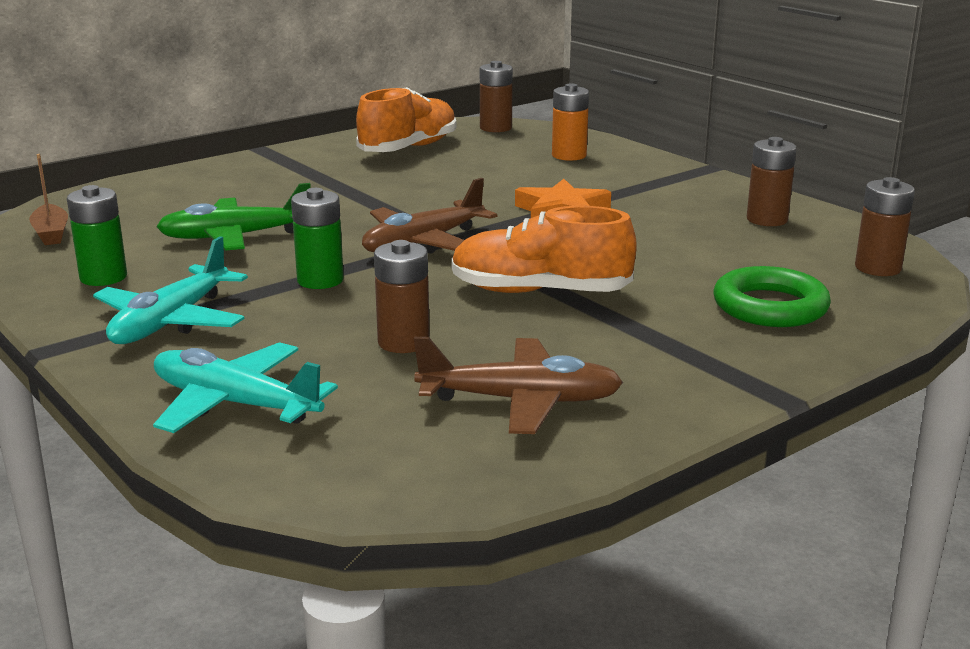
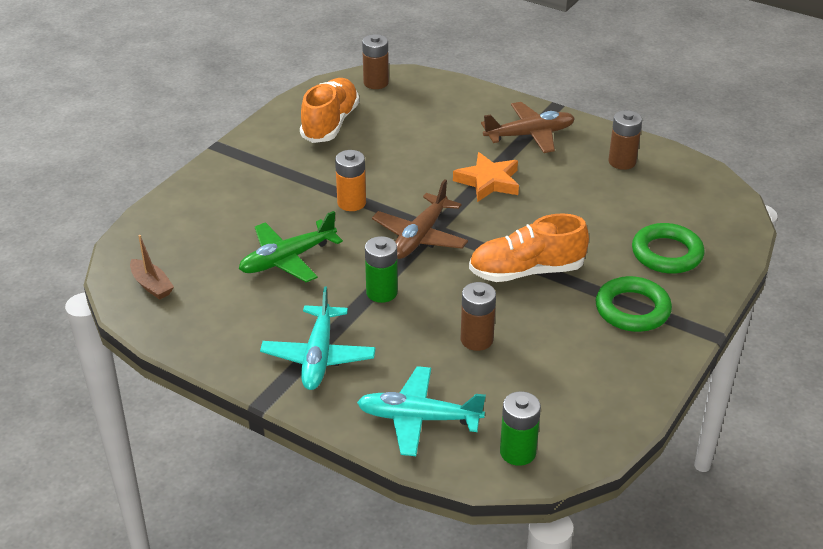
camera: 20 degrees left, 15 degrees up
(103, 277) = (234, 324): green battery -> green battery (518, 452)
(521, 401) = (576, 373): brown plane -> brown plane (530, 135)
(569, 155) = (451, 110): orange battery -> orange battery (351, 203)
(669, 351) = (632, 309): none -> green ring
(878, 268) = (710, 200): brown battery -> none

